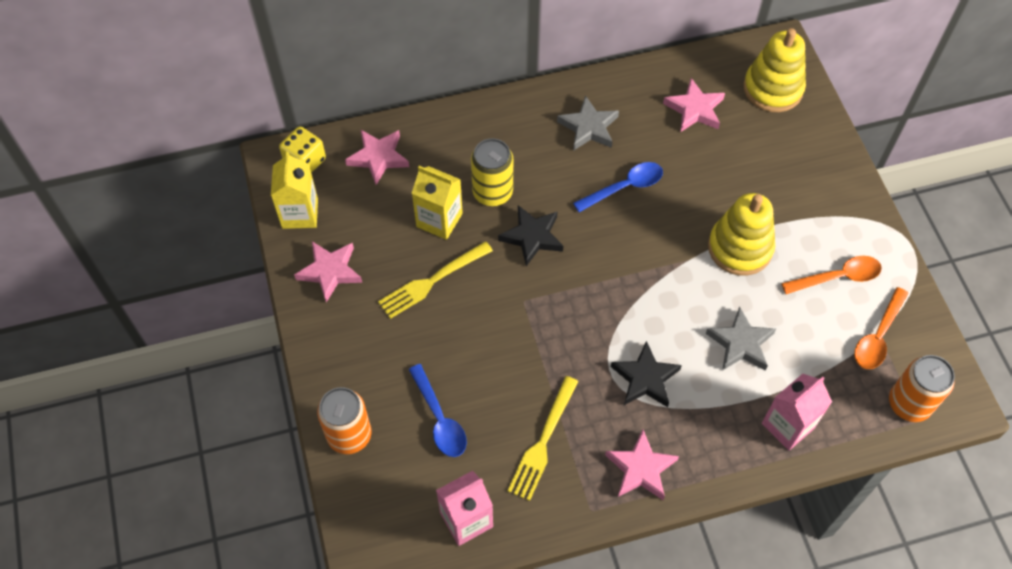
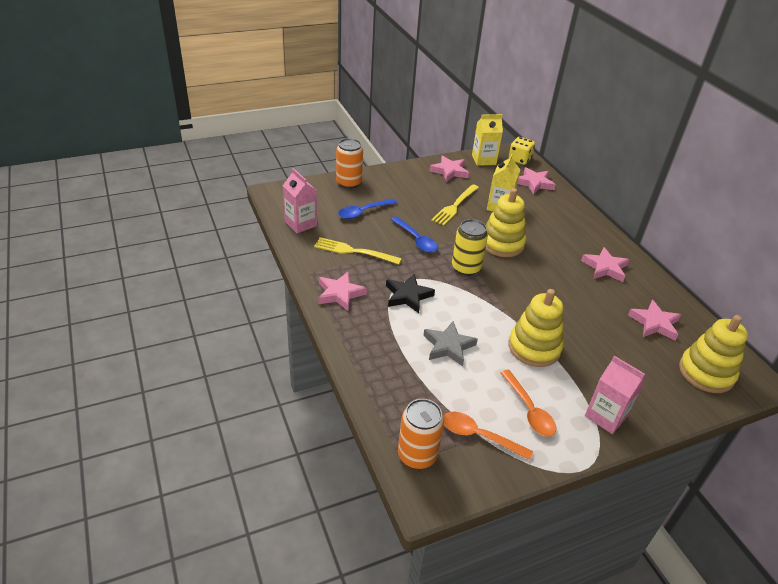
camera: 80 degrees right, 20 degrees down
(432, 281) = (455, 206): yellow fork -> yellow fork turned 105 degrees counterclockwise
(492, 192) = (529, 226): yellow can -> yellow can (466, 268)
(532, 237) = (502, 244): black star -> yellow stacking toy
(588, 127) = (605, 267): grey star -> pink star
(624, 187) = (561, 285): blue spoon -> blue spoon (416, 239)
(788, 425) = (383, 372): pink carton -> pink carton (605, 416)

